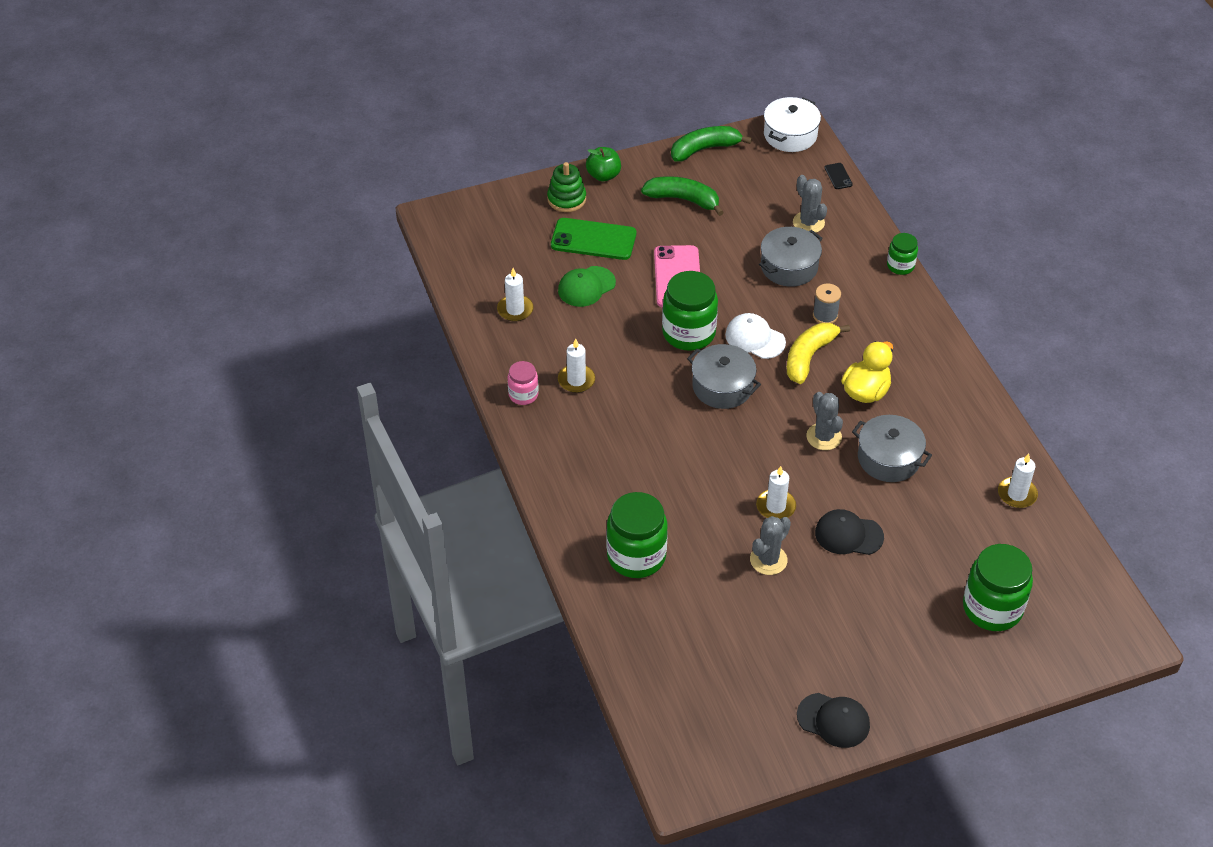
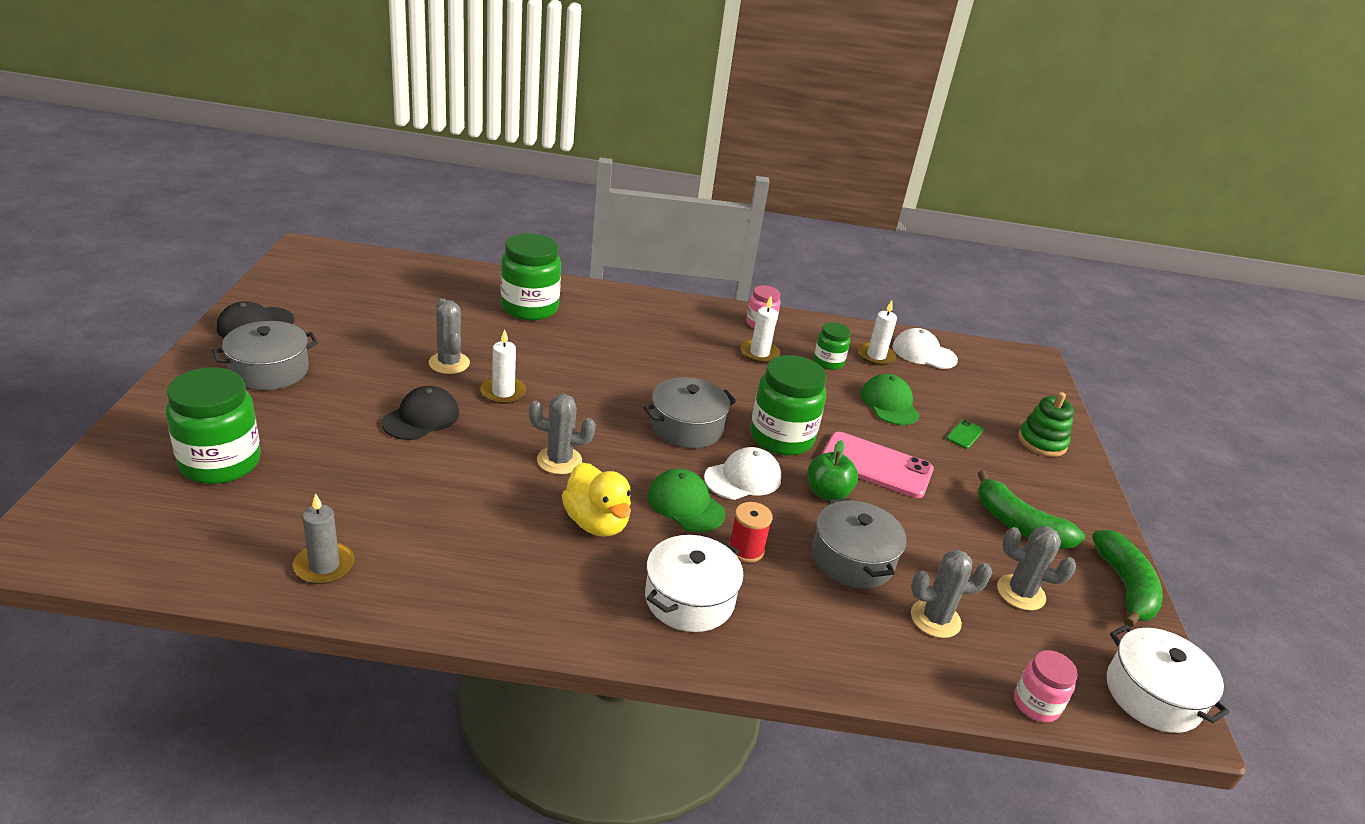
camera: 110 degrees right, 15 degrees down
(483, 282) = (924, 353): none -> white cap
(593, 240) = (964, 434): green phone -> green phone, size x0.44
(603, 175) = (1081, 482): green apple -> green apple (827, 493)
(683, 199) = (1019, 525): green banana -> green banana turned 90 degrees clockwise
(752, 191) = (1020, 593): none -> grey cactus
(808, 357) = (685, 504): yellow banana -> green cap
(825, 315) = (746, 550): grey spool -> red spool
(838, 176) = (1036, 704): black phone -> pink jar
(888, 458) = (484, 491): grey pot -> grey pot (269, 370)
(889, 326) = (689, 599): none -> white pot
(900, 266) = (801, 673): green jar -> green jar (828, 362)
(1017, 494) = (324, 566): white candle -> grey candle

